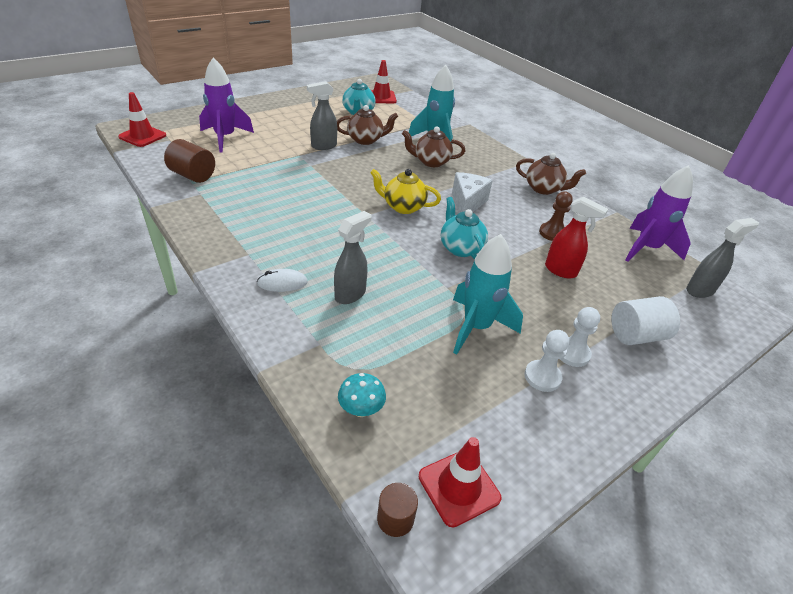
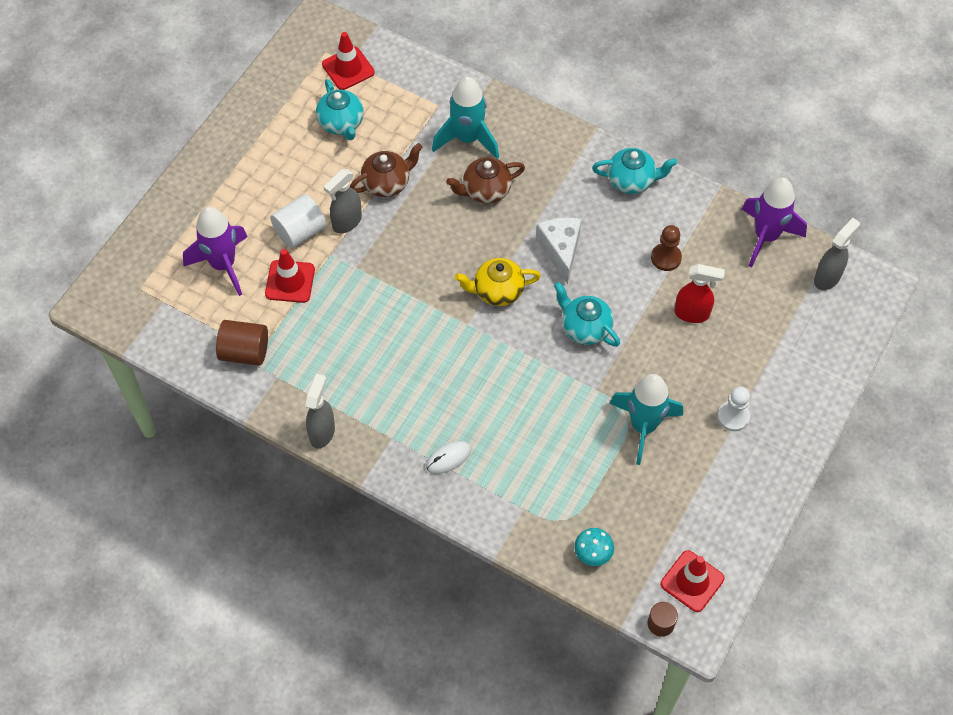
camera: 20 degrees left, 20 degrees up
(142, 136) = (127, 311): red traffic cone -> red traffic cone (290, 281)
(350, 294) = (516, 441): grey spray bottle -> grey spray bottle (322, 432)
(542, 377) = (717, 454): white pawn -> none
(544, 189) = (631, 180): brown teapot -> turquoise teapot
(636, 335) = (781, 368): white cylinder -> white cylinder (300, 231)

